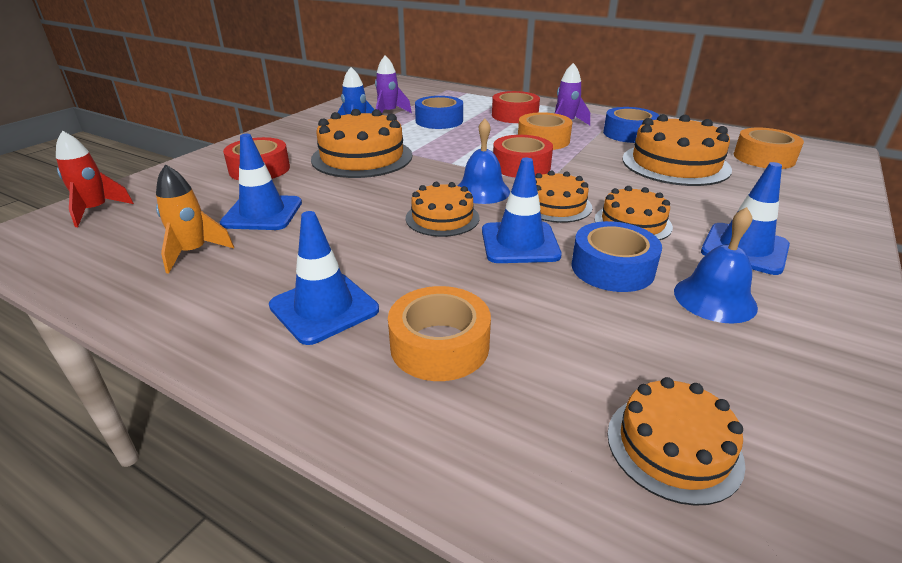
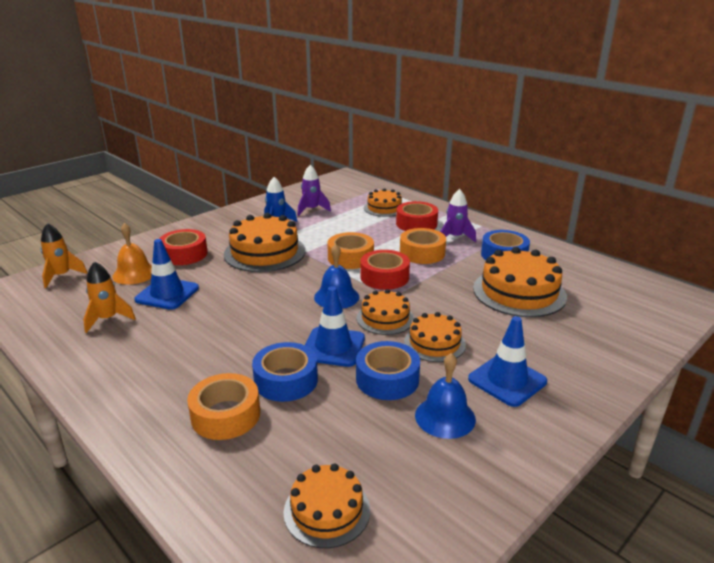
camera: 15 degrees right, 5 degrees down
(96, 211) = (61, 276): red rocket -> orange rocket
(203, 196) = (134, 273): none -> orange bell
(324, 308) = (168, 375): blue traffic cone -> none
(439, 121) = (348, 222): blue tape -> blue tape (286, 380)
(442, 218) = (290, 317): orange cake -> orange cake (384, 208)
(764, 158) = (608, 296): orange tape -> orange tape (350, 258)

